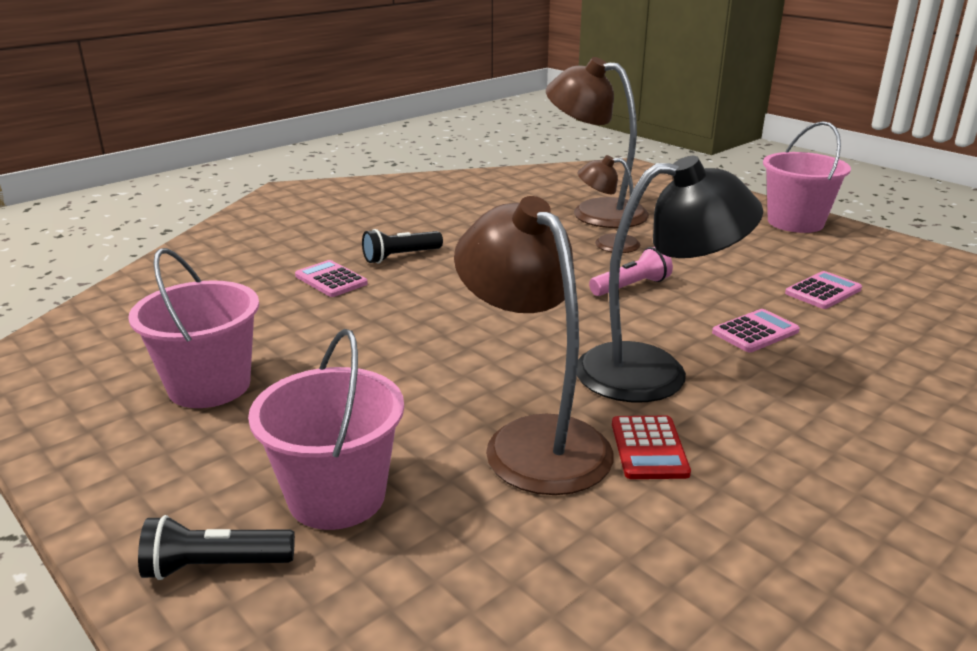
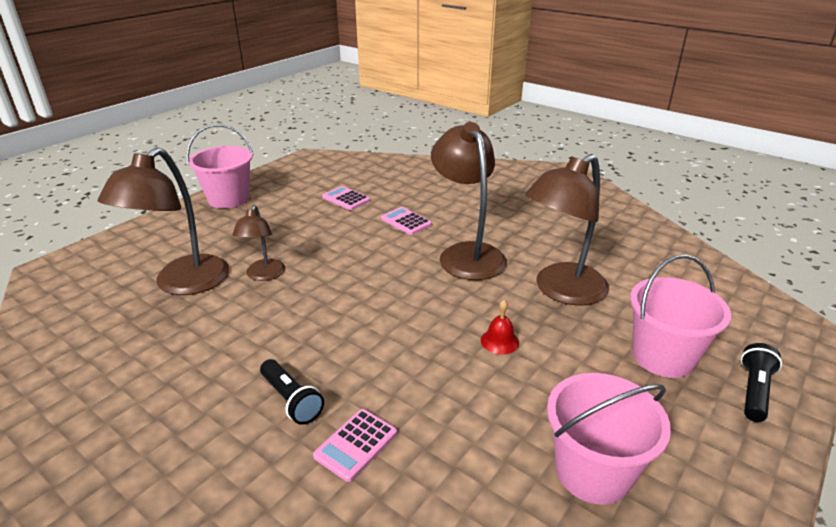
camera: 100 degrees left, 5 degrees up
(215, 566) = (754, 391): black flashlight -> black flashlight turned 135 degrees counterclockwise
(434, 366) = (499, 341): none -> red bell
(631, 286) = (348, 263): pink flashlight -> none
(649, 448) = (545, 255): red calculator -> none
(654, 371) = (467, 254): black lamp -> brown lamp

